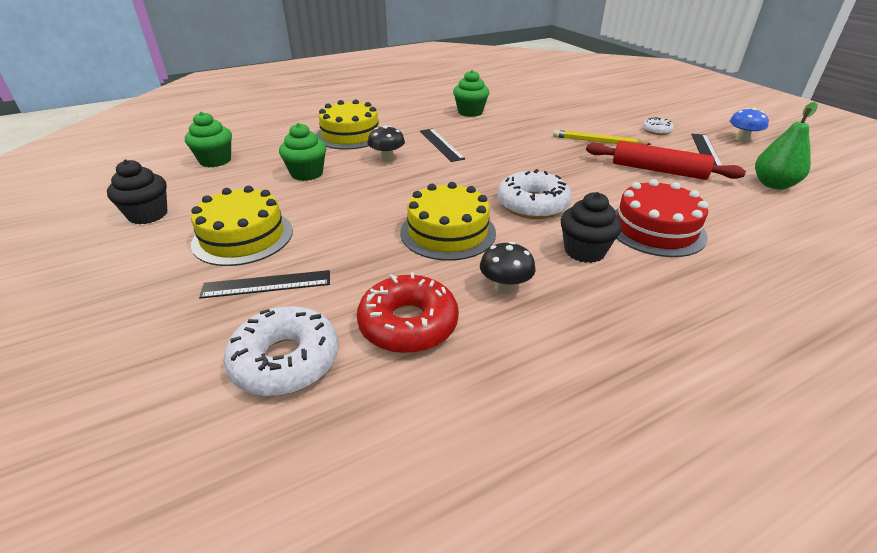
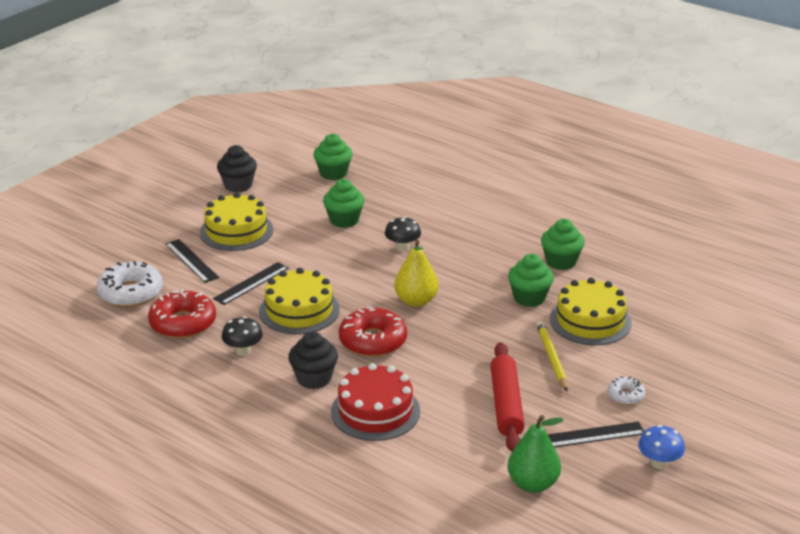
camera: 65 degrees right, 5 degrees down
(350, 135) = (436, 213): yellow cake -> yellow cake (590, 321)
(441, 144) = (458, 266): black ruler -> black ruler (251, 283)
(480, 171) = (416, 301): none -> yellow pear
(510, 131) = (529, 298): none -> green cupcake
(532, 205) = (373, 341): white donut -> red donut

